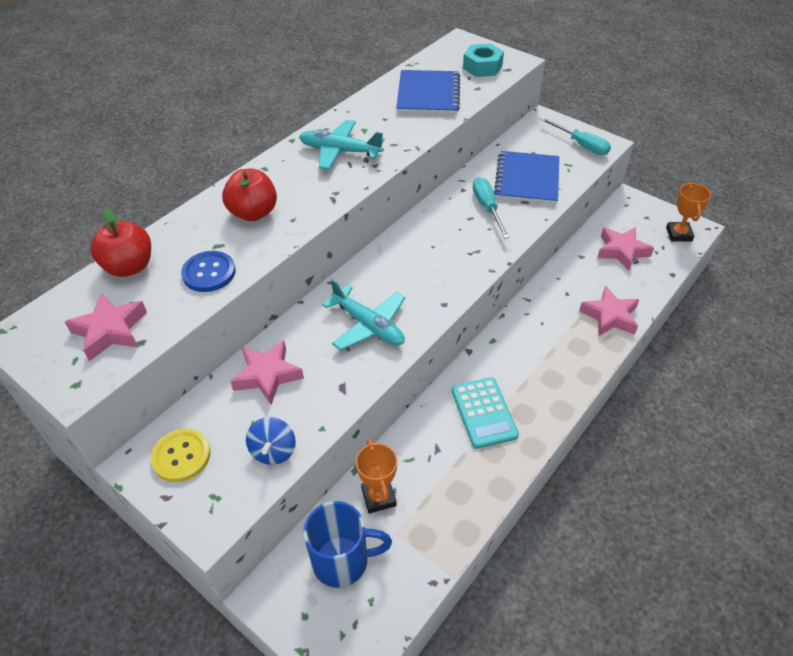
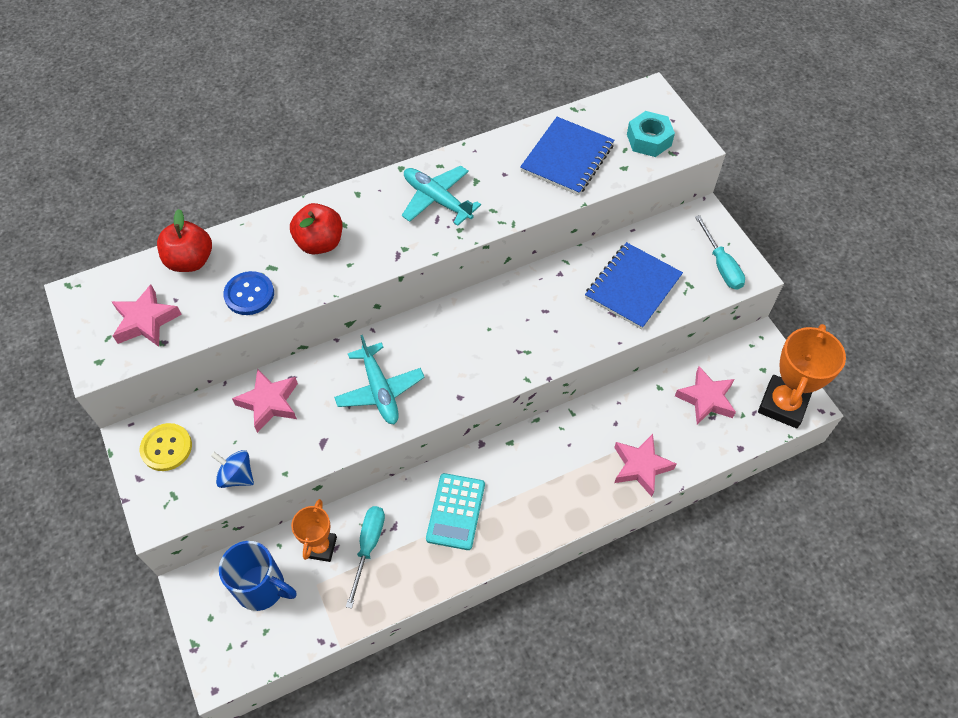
camera: 25 degrees right, 10 degrees up
(273, 451) = (237, 476): blue spinning top -> blue spinning top turned 90 degrees clockwise
(487, 208) = (569, 305): turquoise screwdriver -> turquoise screwdriver (368, 547)
(678, 234) = (783, 404): orange trophy -> orange trophy, size x1.67

